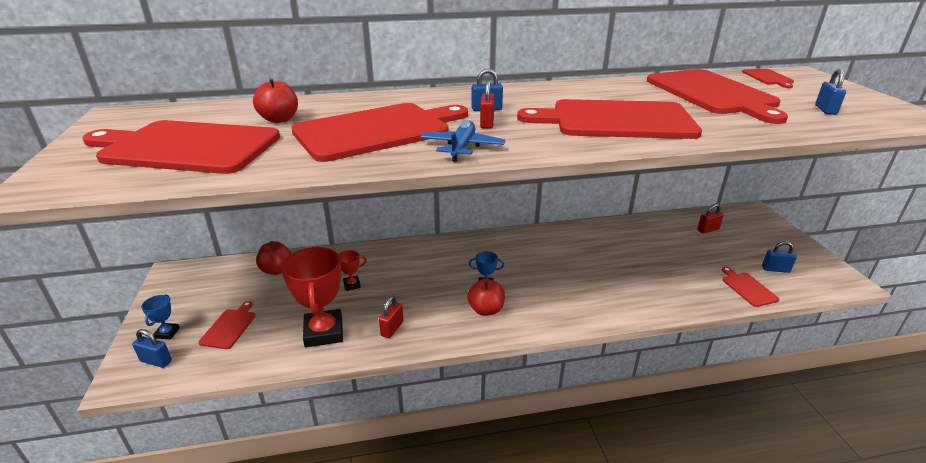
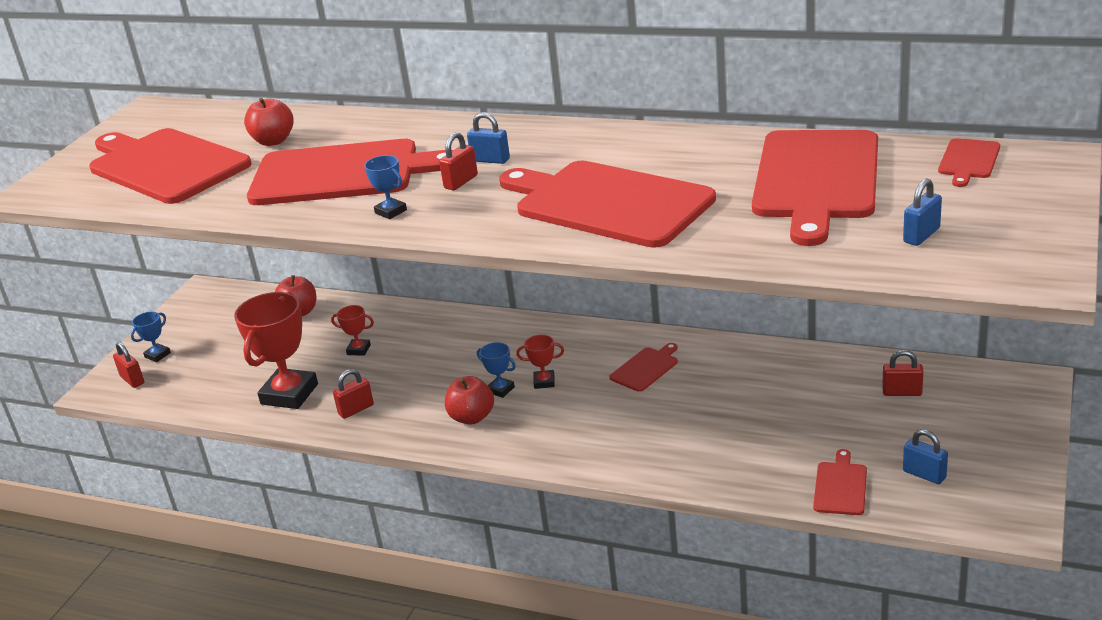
camera: 35 degrees right, 0 degrees up
(156, 361) = (132, 380): blue padlock -> red padlock
(229, 327) = (212, 364): red cutting board -> red cutting board (645, 368)
(462, 147) = (391, 212): blue plane -> blue trophy
(509, 273) = (544, 382): none -> red trophy

